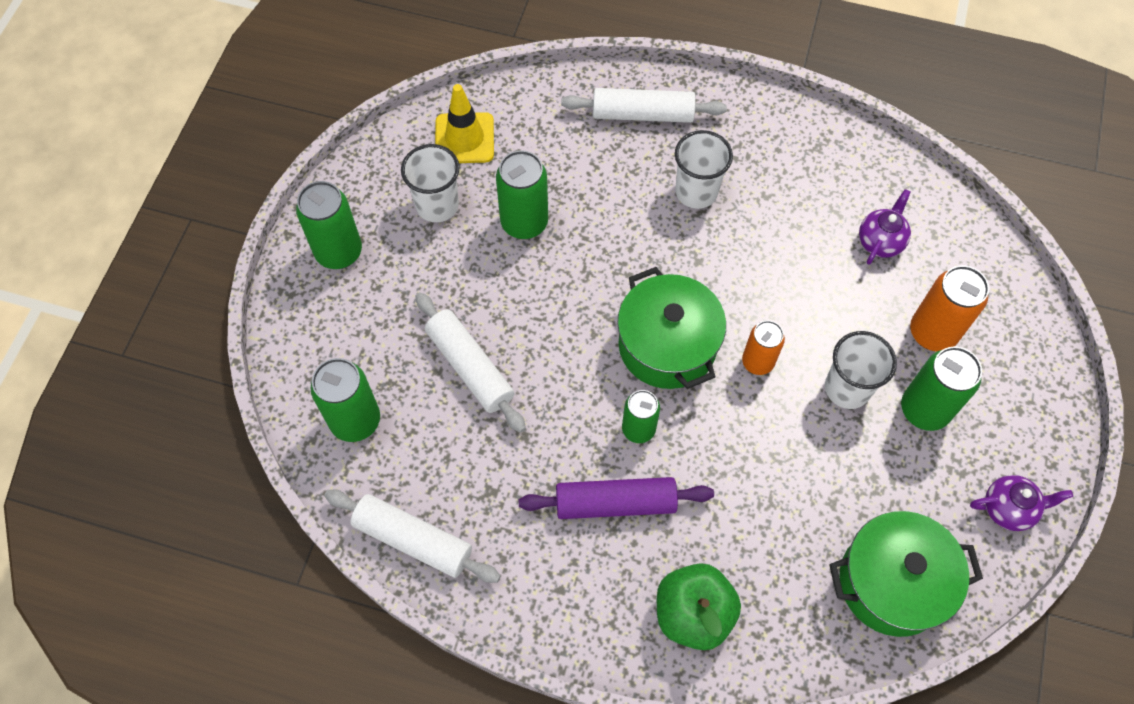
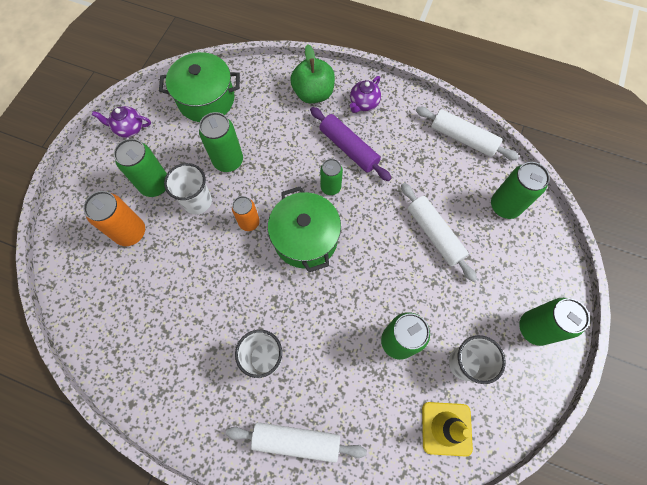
camera: 175 degrees left, 5 degrees up
(615, 503) = (348, 148): purple rolling pin -> purple rolling pin turned 45 degrees clockwise
(817, 462) = (228, 161): none -> green can
(880, 241) = (141, 303): purple teapot -> purple teapot (364, 104)

